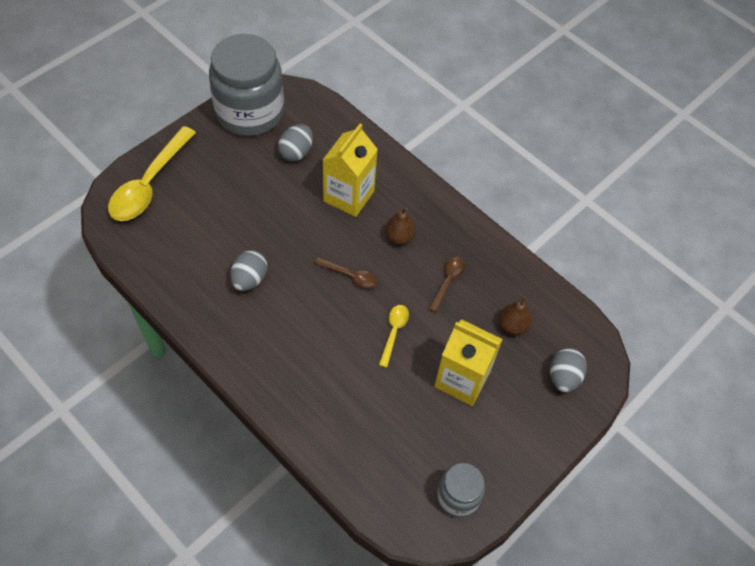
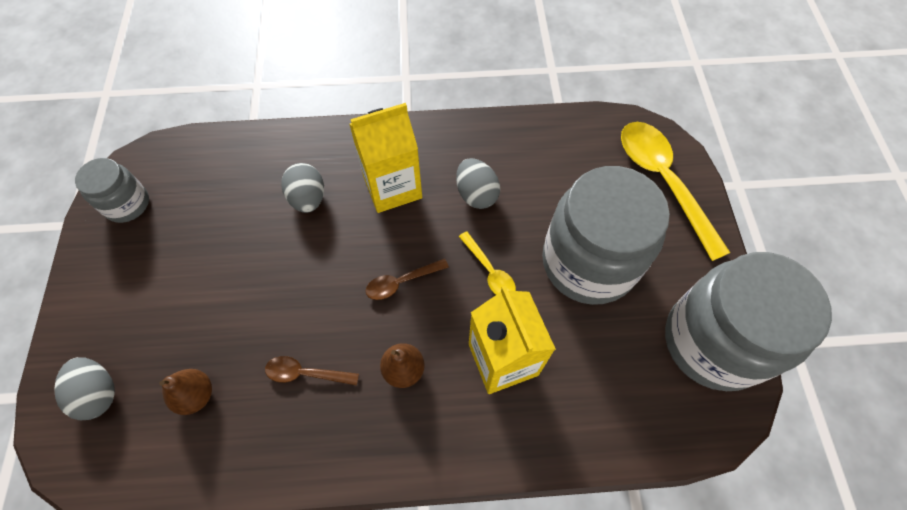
camera: 135 degrees right, 5 degrees up
(248, 191) = (588, 262): none -> grey jar
(296, 152) = (611, 349): grey egg -> grey egg (308, 198)
(394, 332) = (307, 273): yellow spoon -> yellow spoon (489, 271)
(448, 281) = (306, 373): brown spoon -> brown spoon turned 120 degrees clockwise
(462, 379) = (203, 293): yellow carton -> yellow carton (392, 187)

